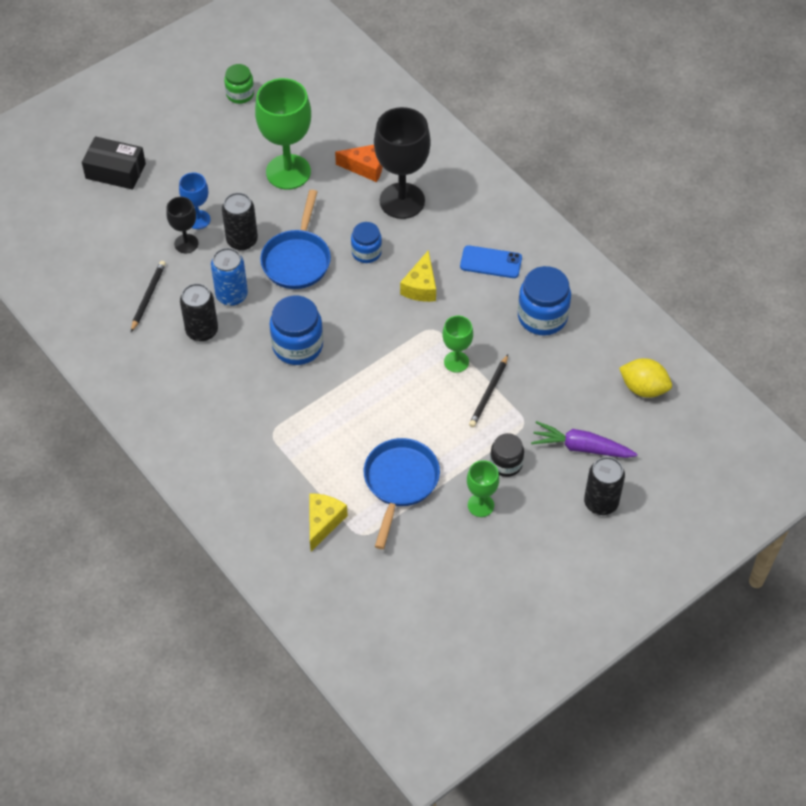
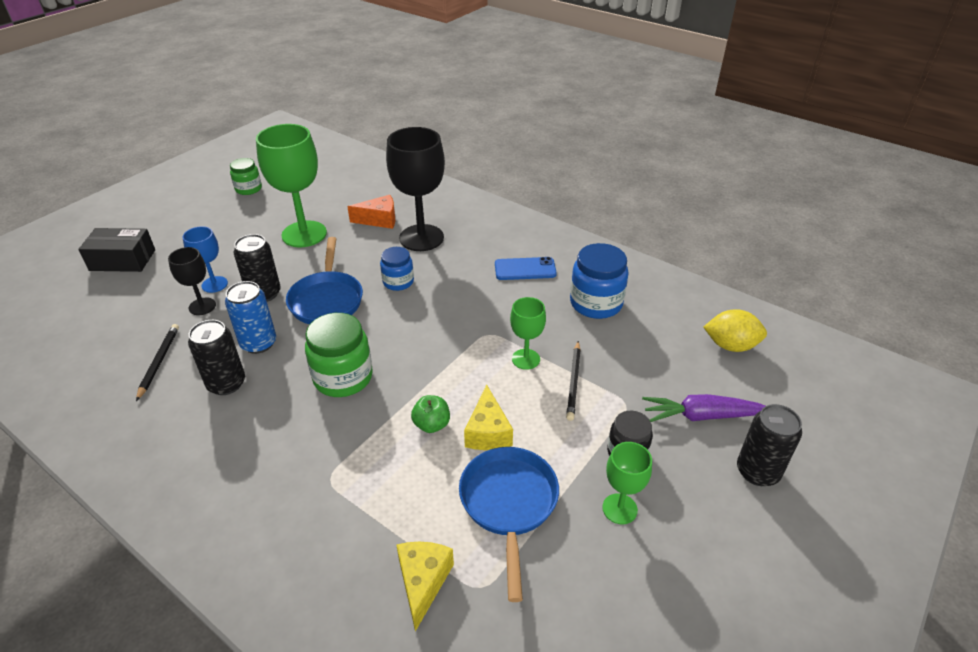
camera: 15 degrees left, 15 degrees down
(297, 346) = (343, 377): blue jar -> green jar
(360, 405) = (431, 424): none -> green apple
(421, 286) = (463, 300): yellow cheese -> yellow cheese (487, 432)

